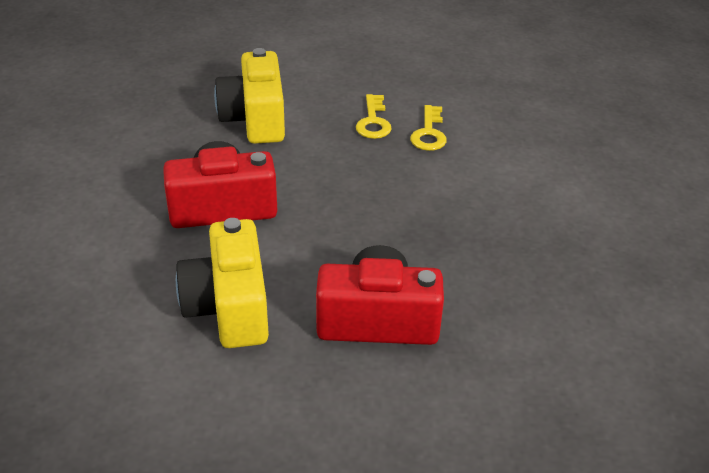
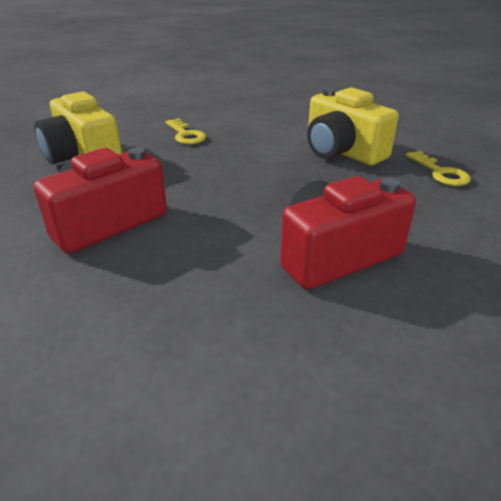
camera: 30 degrees left, 5 degrees down
(229, 307) = (188, 300): yellow camera -> yellow camera (342, 152)
(429, 133) = (234, 131): yellow key -> yellow key (440, 172)

